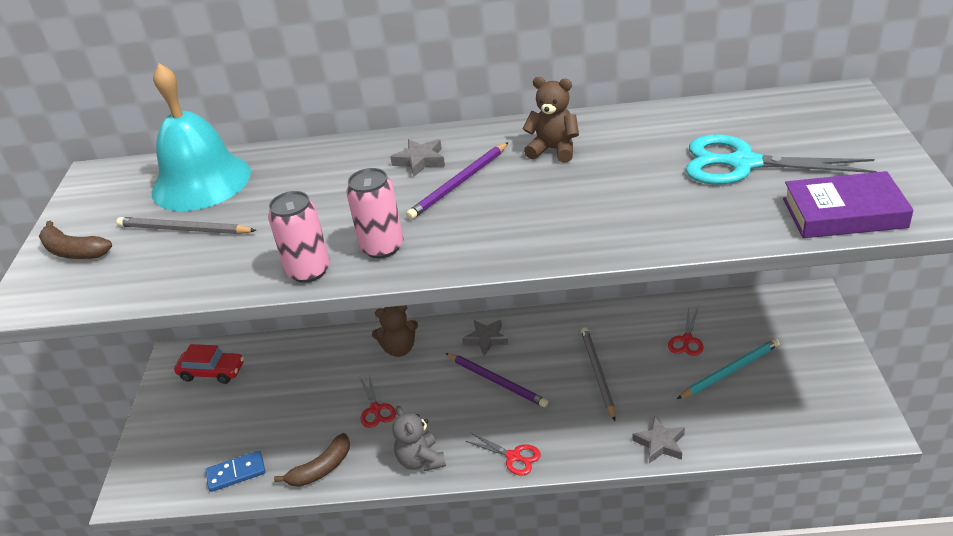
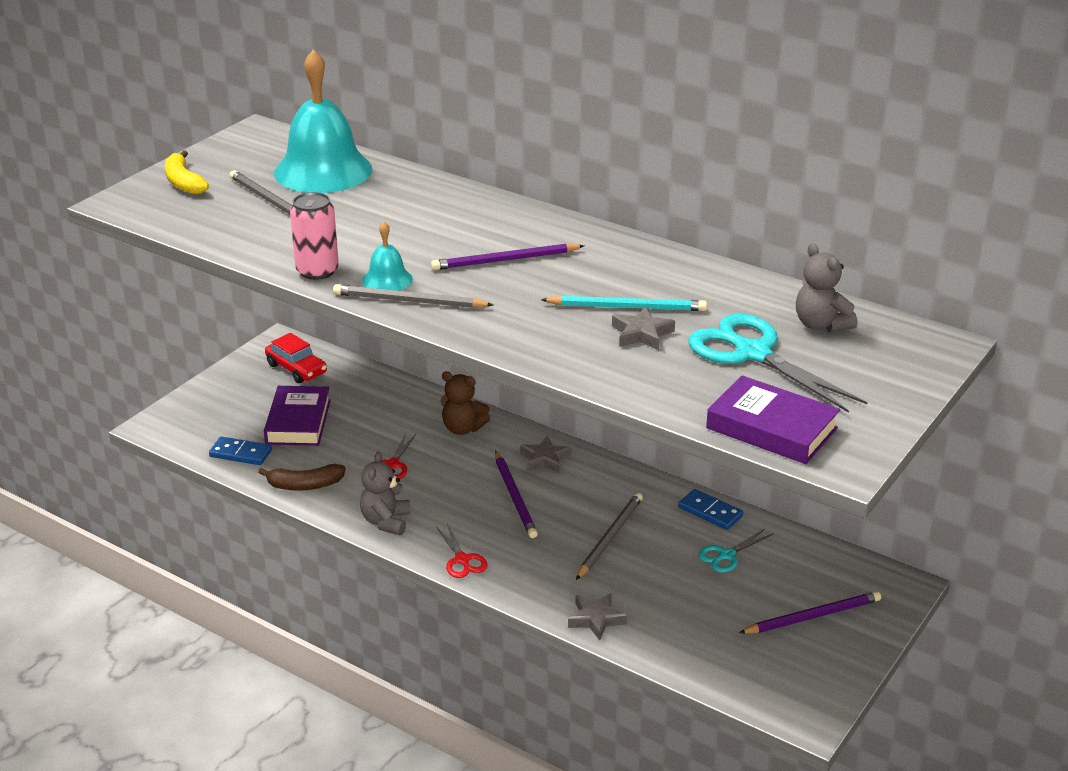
camera: 30 degrees right, 5 degrees down
(73, 251) = (183, 182): brown banana -> yellow banana
(259, 416) = (298, 422): none -> purple book
(382, 247) = (387, 279): pink can -> turquoise bell
(420, 161) = (500, 229): grey star -> grey star (642, 334)
(426, 256) = (409, 301): none -> grey pencil
(554, 150) = (615, 270): brown teddy bear -> none
(640, 314) = (710, 512): none -> blue domino
(687, 340) = (726, 555): red scissors -> turquoise scissors
(730, 371) = (734, 601): turquoise pencil -> turquoise pencil (627, 307)
(753, 120) = (821, 325): none -> grey teddy bear
(789, 351) = (813, 616): none -> purple pencil

